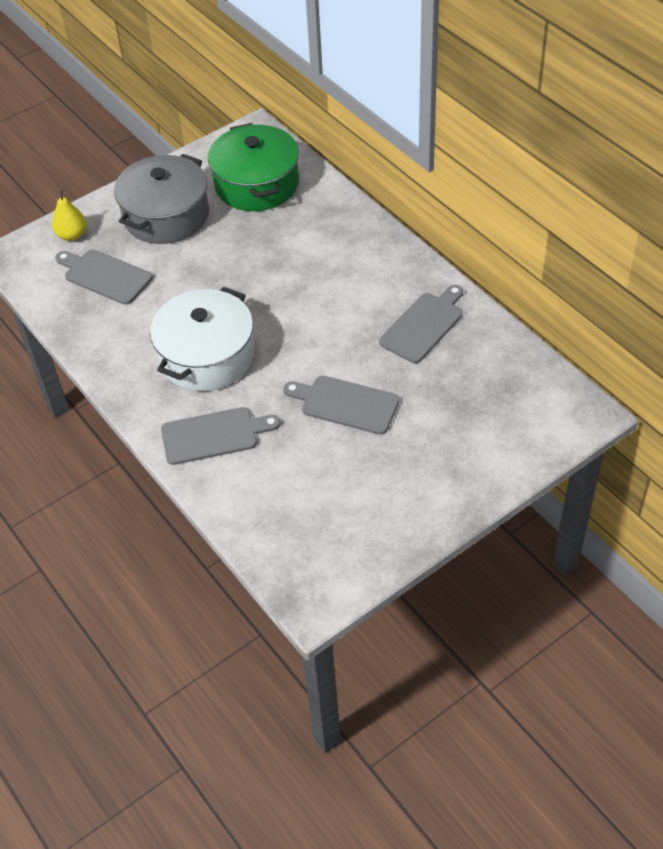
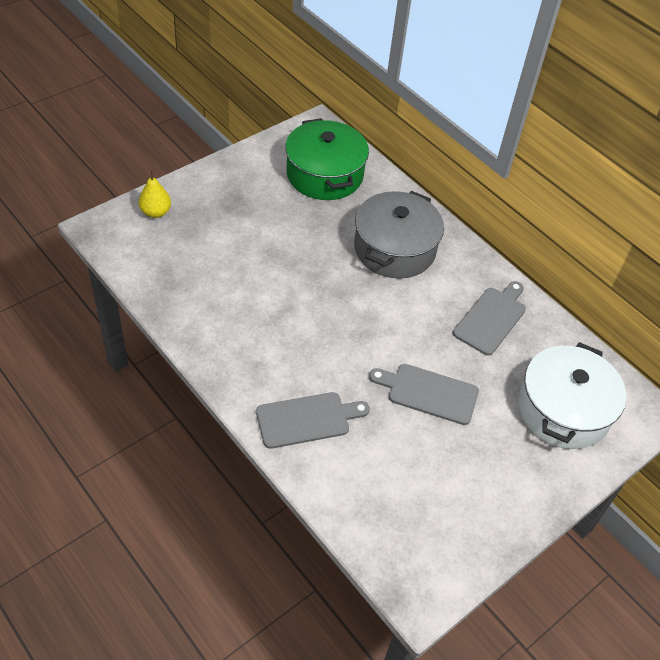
camera: 10 degrees left, 0 degrees up
(105, 276) = (190, 254): grey cutting board -> none
(166, 215) = (243, 199): grey pot -> grey pot (394, 249)
(206, 356) = (293, 339): white pot -> white pot (563, 410)

